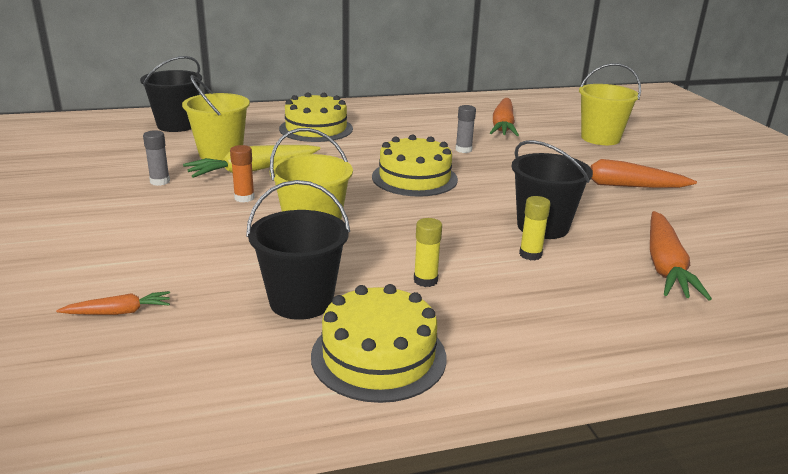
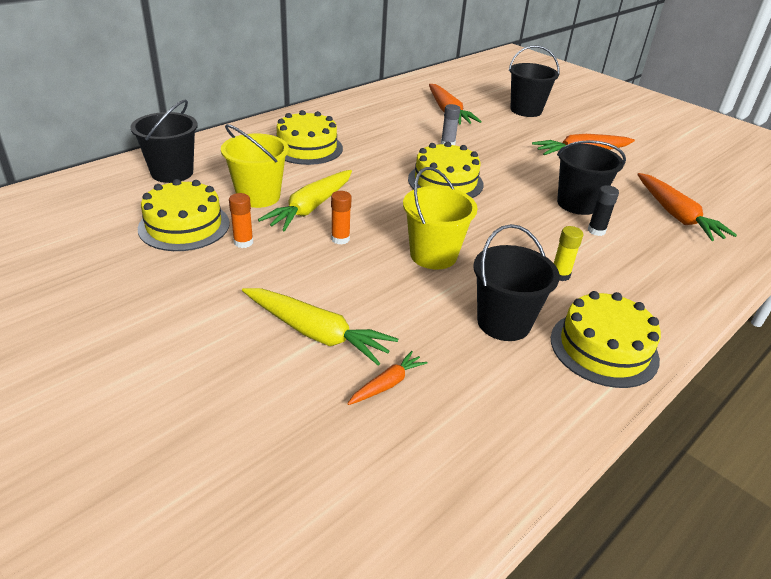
camera: 30 degrees left, 10 degrees up
(119, 258) = (316, 333): none -> yellow carrot
(132, 160) = (184, 226): none -> yellow cake
(160, 181) = (243, 242): grey glue stick -> orange glue stick
(530, 254) = (596, 231): yellow glue stick -> black glue stick
(600, 138) = (526, 110): yellow bucket -> black bucket

